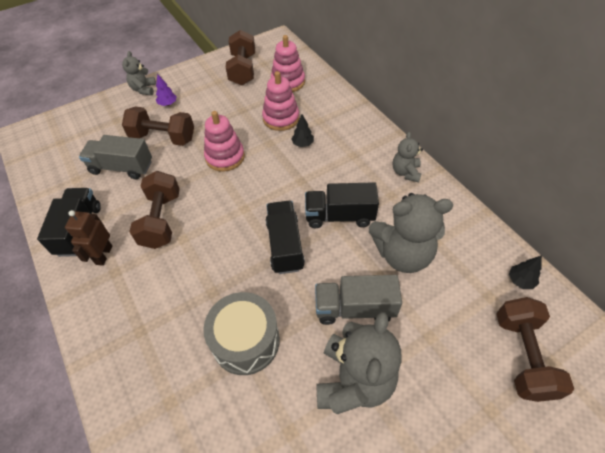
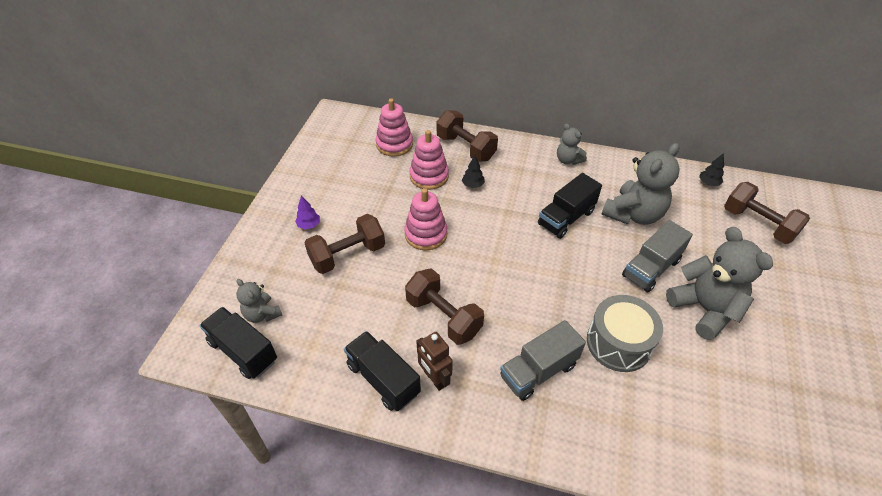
camera: 45 degrees left, 5 degrees down
(122, 167) = (345, 304): grey truck -> grey truck (538, 371)
(144, 89) = (263, 227): grey teddy bear -> grey teddy bear (262, 314)
(243, 70) = (339, 156): brown dumbbell -> brown dumbbell (466, 148)
(285, 245) = (558, 263): black truck -> black truck (243, 351)

